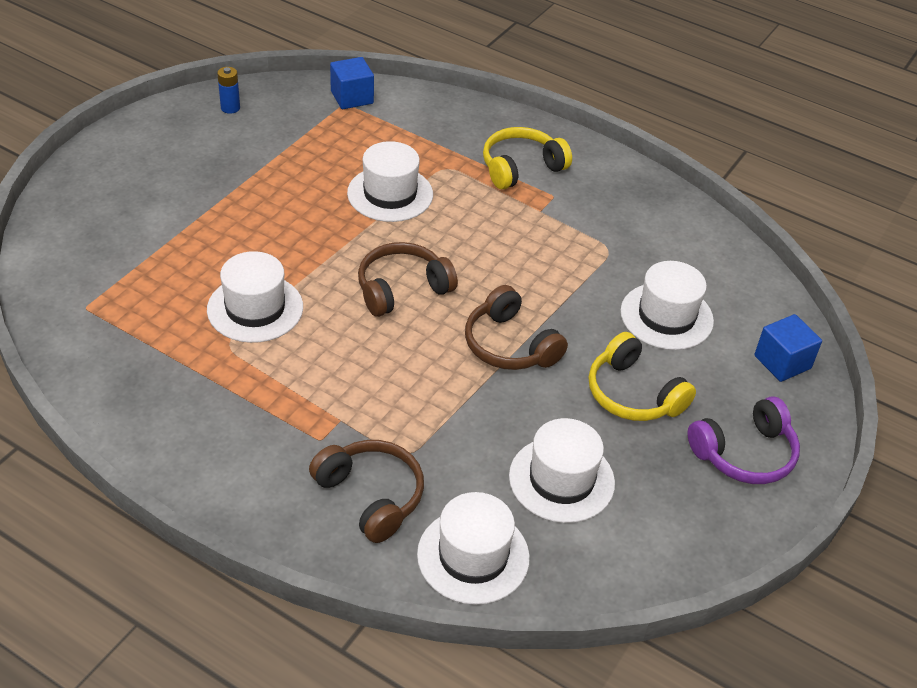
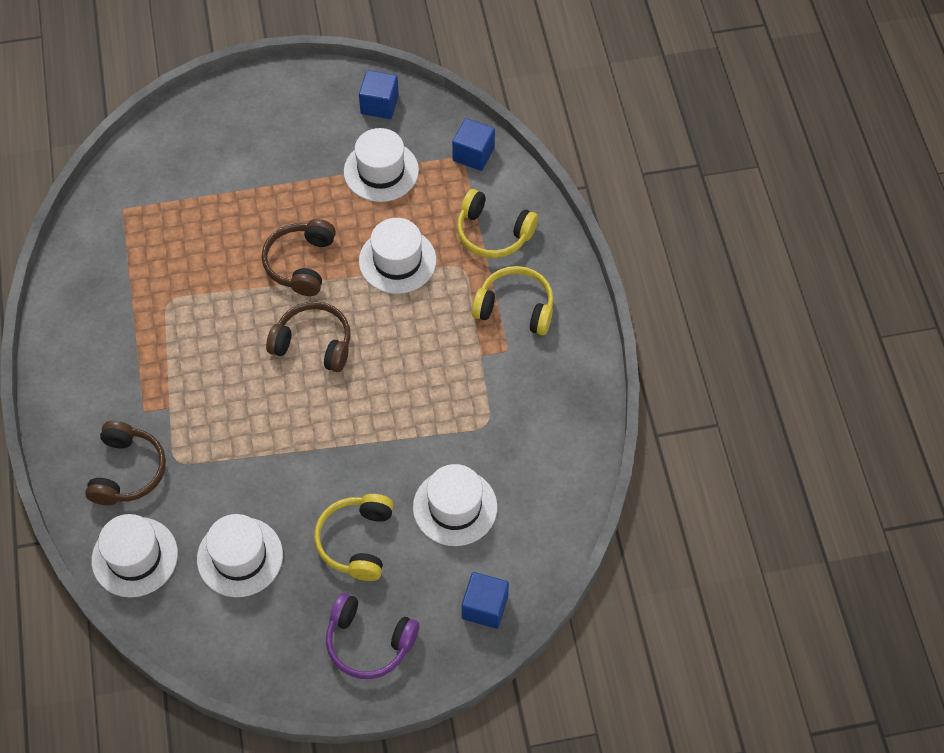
camera: 50 degrees right, 15 degrees up
(230, 108) = (379, 104): blue battery -> blue cube
(255, 308) = (212, 287): white hat -> white hat (381, 171)
(437, 134) = (493, 233): none -> yellow headphones
(510, 345) = (327, 441): brown headphones -> brown headphones (301, 263)

